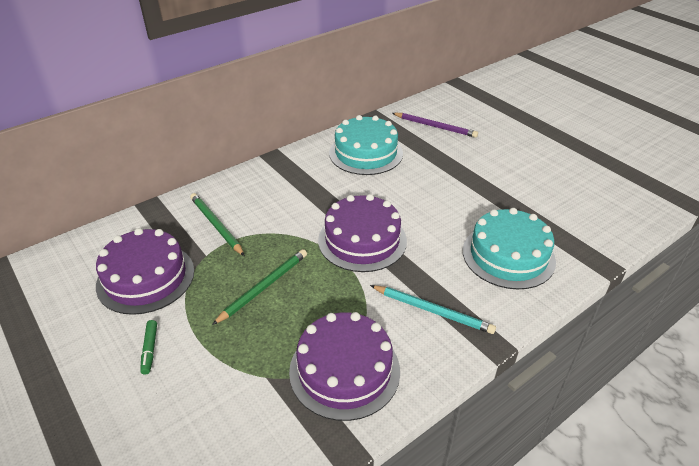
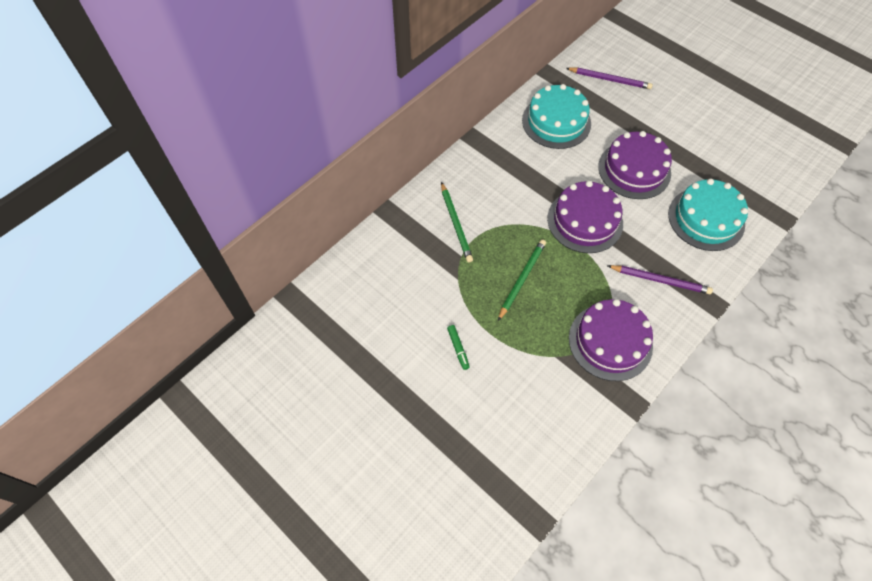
camera: 10 degrees left, 20 degrees up
(145, 277) = (422, 285): purple cake -> purple cake (634, 170)
(216, 225) = (456, 224): green pencil -> green pencil turned 150 degrees counterclockwise
(433, 311) = (660, 280): turquoise pencil -> purple pencil

